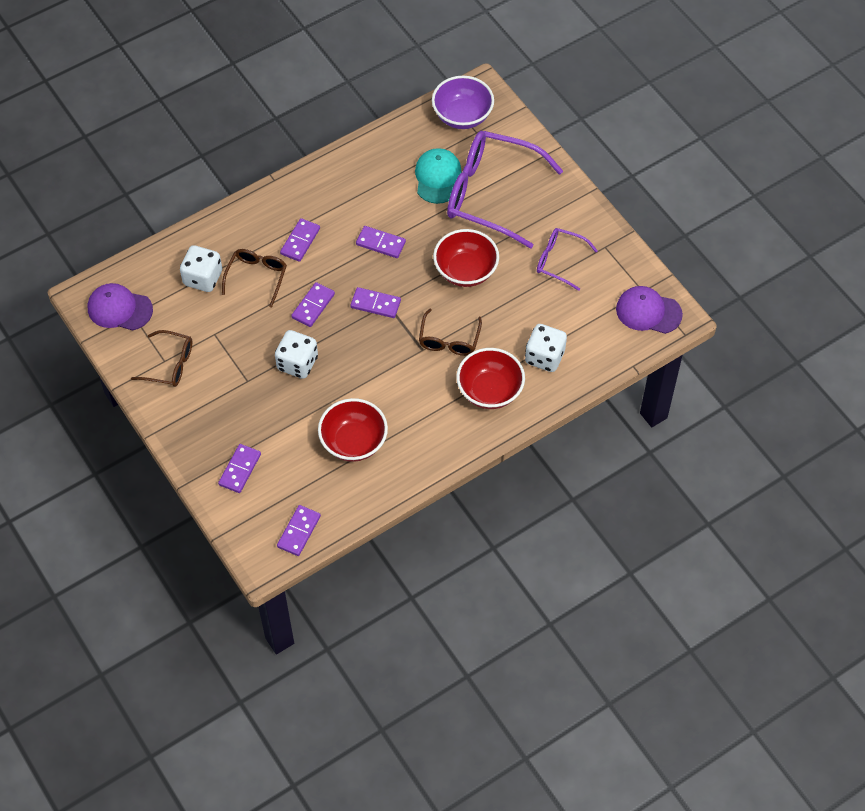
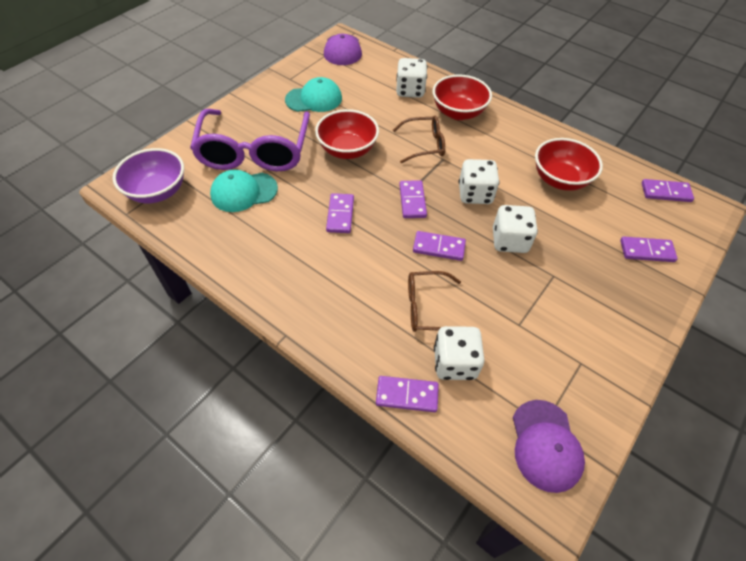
camera: 110 degrees left, 5 degrees down
(170, 364) = (582, 355): brown glasses -> none
(300, 241) = (364, 282): purple domino -> purple domino (407, 395)
(363, 358) = (475, 194): none -> white dice
(559, 261) = (314, 99): purple glasses -> turquoise cap

